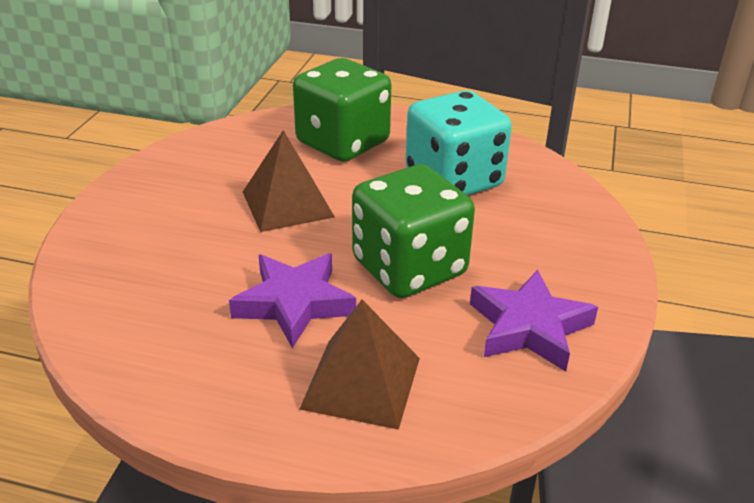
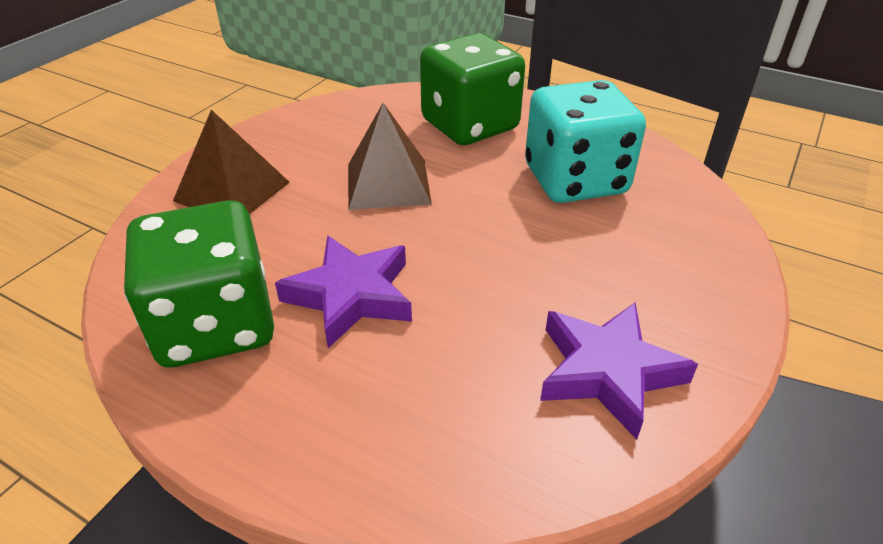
camera: 15 degrees right, 5 degrees up
(361, 382) = (386, 405): brown pyramid -> brown pyramid (232, 191)
(409, 268) = (491, 274): green dice -> green dice (216, 325)

